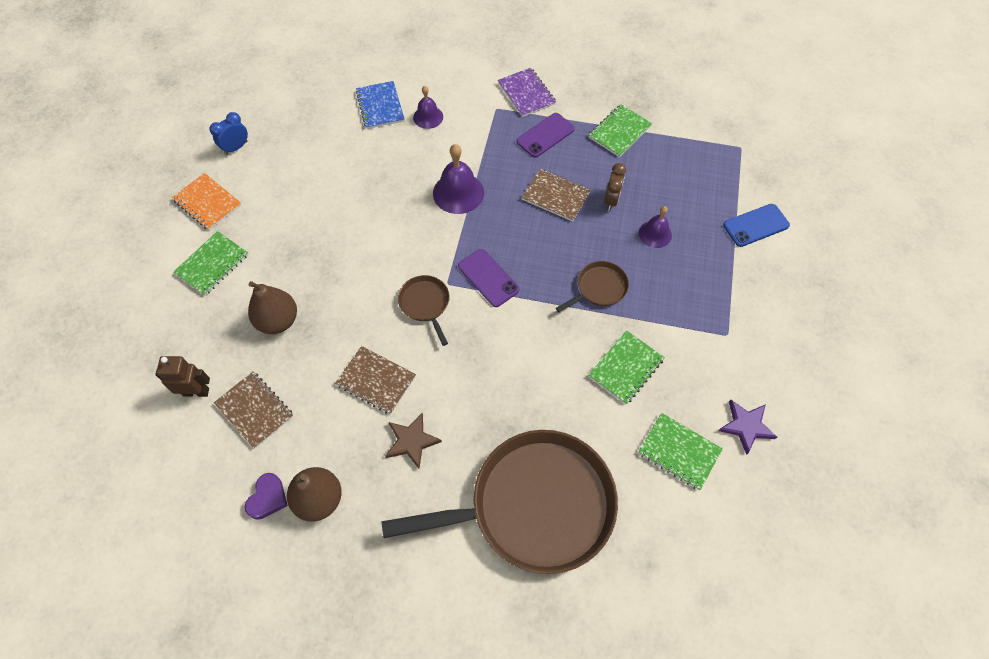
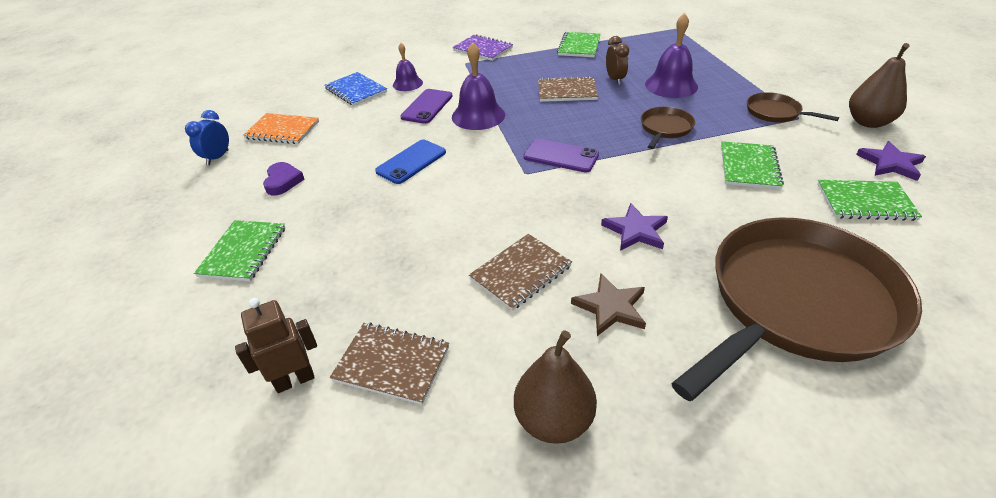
camera: 25 degrees left, 20 degrees down
(207, 203) = (207, 206): orange notebook -> orange notebook (282, 130)
(268, 498) = (482, 454): purple heart -> purple heart (283, 181)
(278, 321) = (361, 268): brown pear -> brown pear (868, 122)
(376, 381) = (521, 273): brown notebook -> brown notebook turned 45 degrees counterclockwise
(425, 304) = (517, 194): brown pan -> brown pan (775, 112)
(481, 385) = (635, 230): none -> purple star
(545, 135) = (521, 64): purple phone -> purple phone (427, 106)
(655, 234) = (671, 85): purple bell -> purple bell, size x1.61
(755, 225) = (738, 58): blue phone -> blue phone (411, 162)

